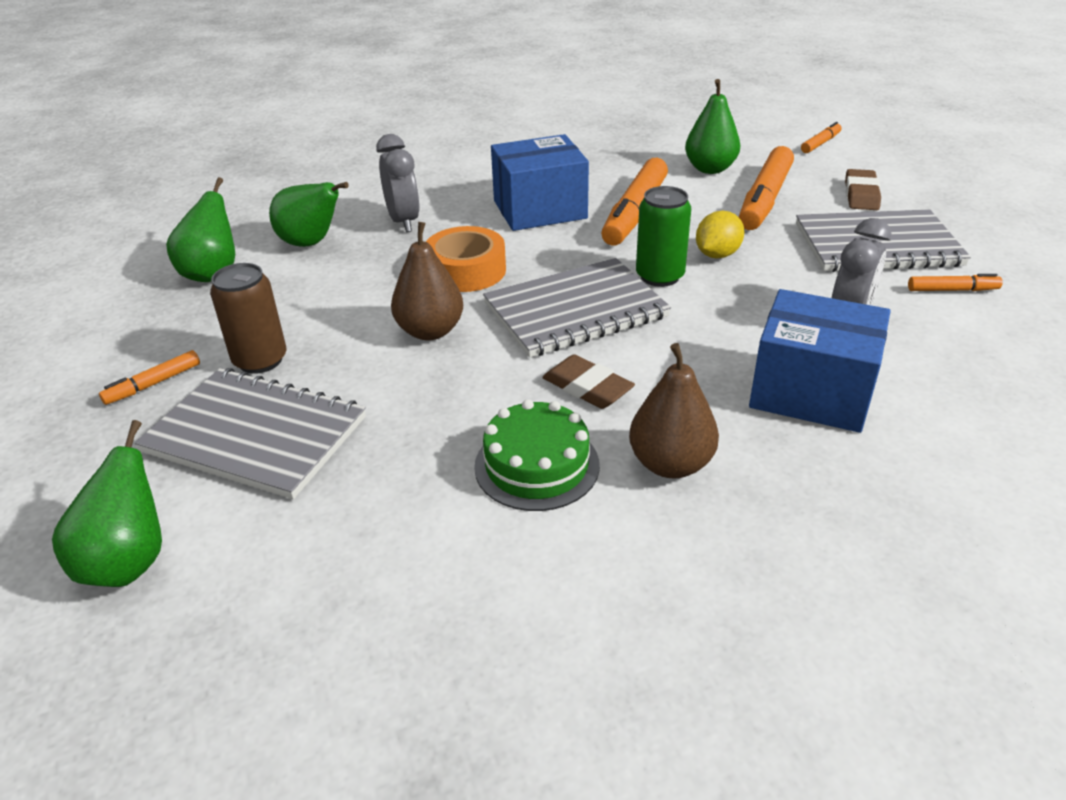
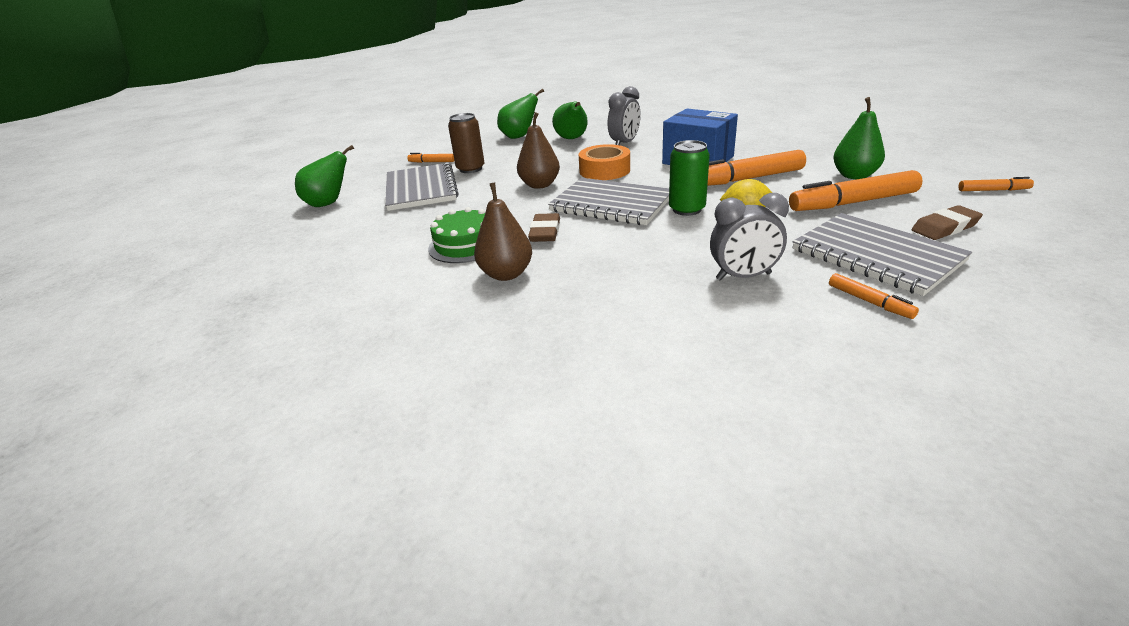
camera: 55 degrees right, 5 degrees down
(811, 392) = (635, 290): blue box -> none

